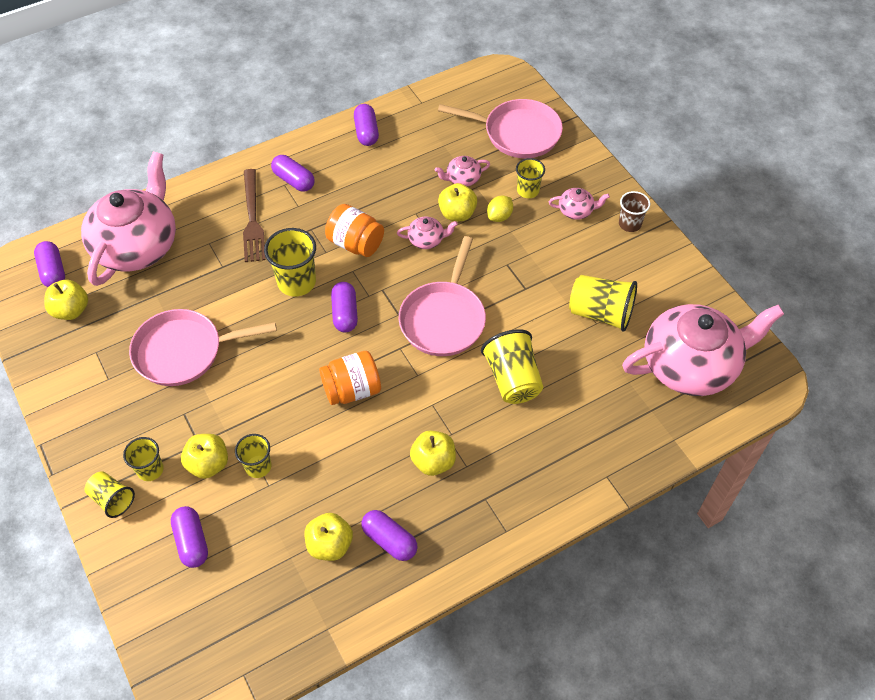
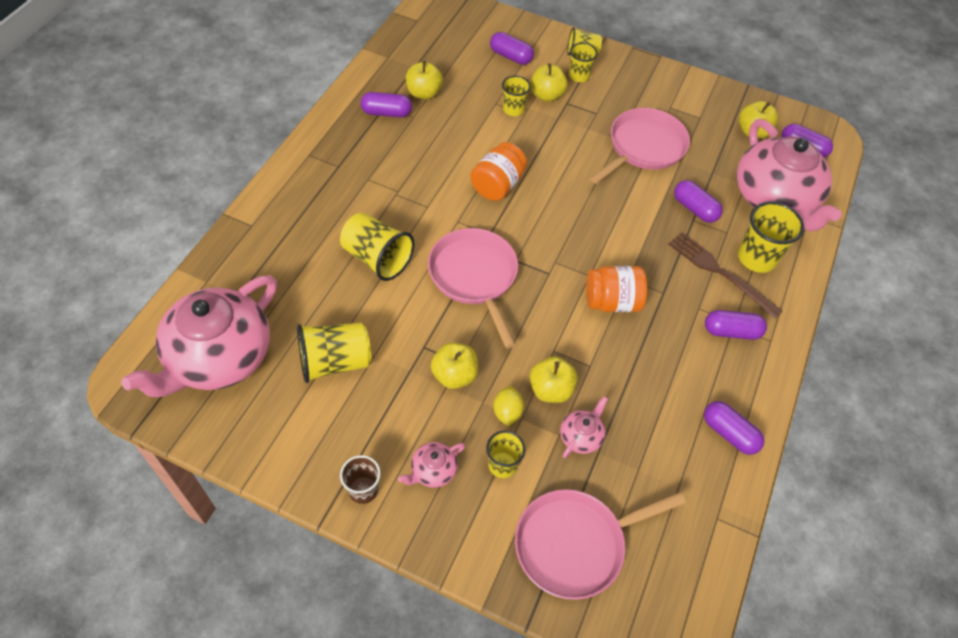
camera: 140 degrees right, 0 degrees up
(296, 282) = (623, 240): yellow cup -> yellow cup (756, 258)
(345, 313) = (559, 236): purple capsule -> purple capsule (694, 209)
(426, 240) = (554, 343): pink teapot -> none
(433, 461) = (394, 170): yellow apple -> yellow apple (454, 375)

